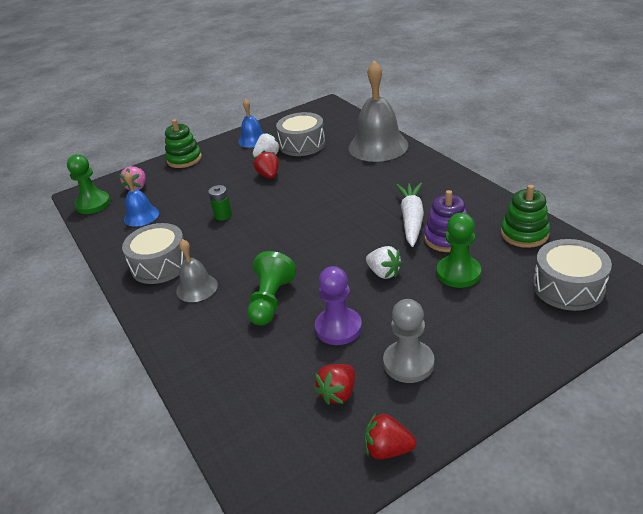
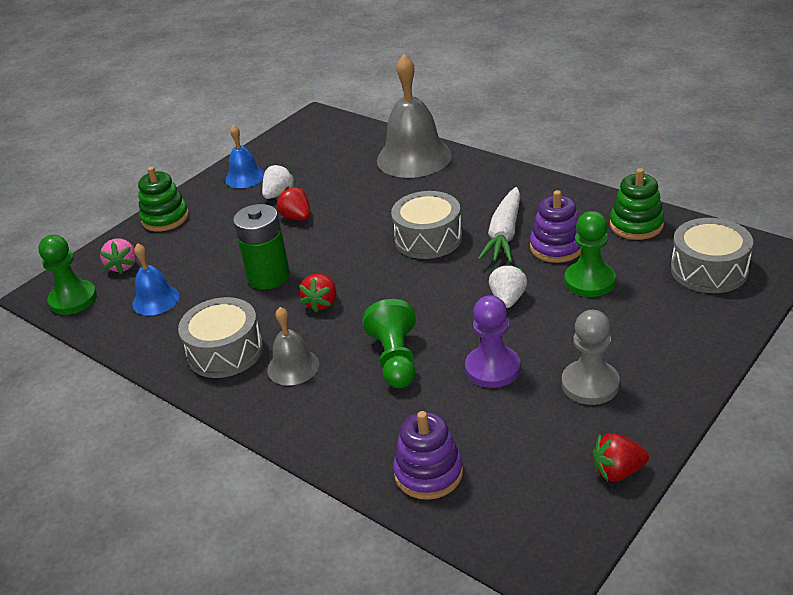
camera: 20 degrees left, 0 degrees up
(223, 215) = (268, 276): green battery -> green battery, size x1.85
(238, 402) = (428, 473): none -> purple stacking toy
(302, 144) = (315, 171): grey drum -> grey drum (428, 238)
(338, 393) = (533, 433): red strawberry -> red strawberry (321, 303)
(383, 273) = (508, 299): white strawberry -> white strawberry turned 105 degrees counterclockwise
(411, 219) = (504, 234): white carrot -> white carrot turned 150 degrees counterclockwise

